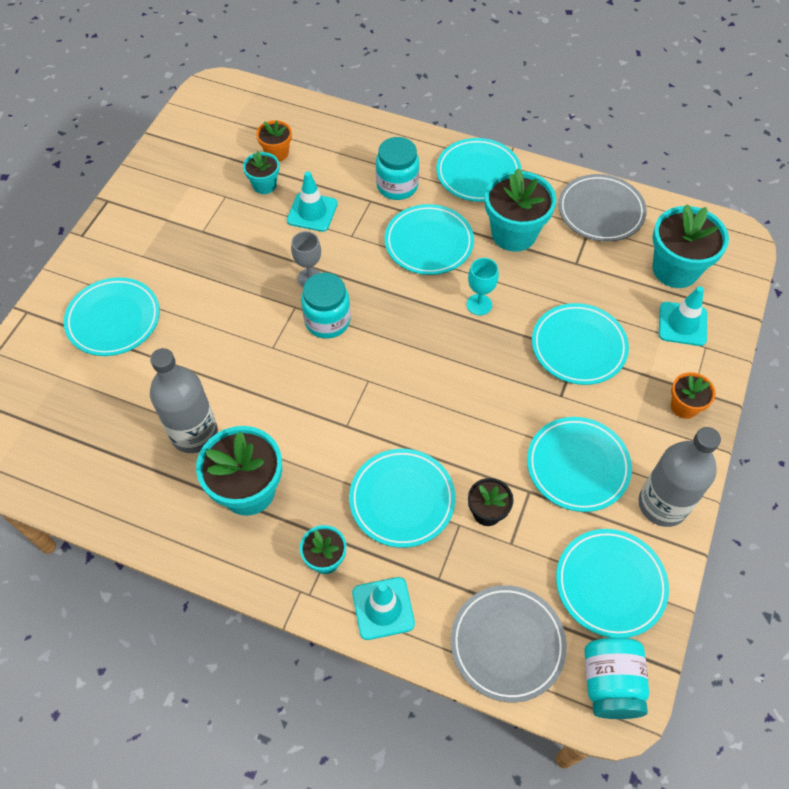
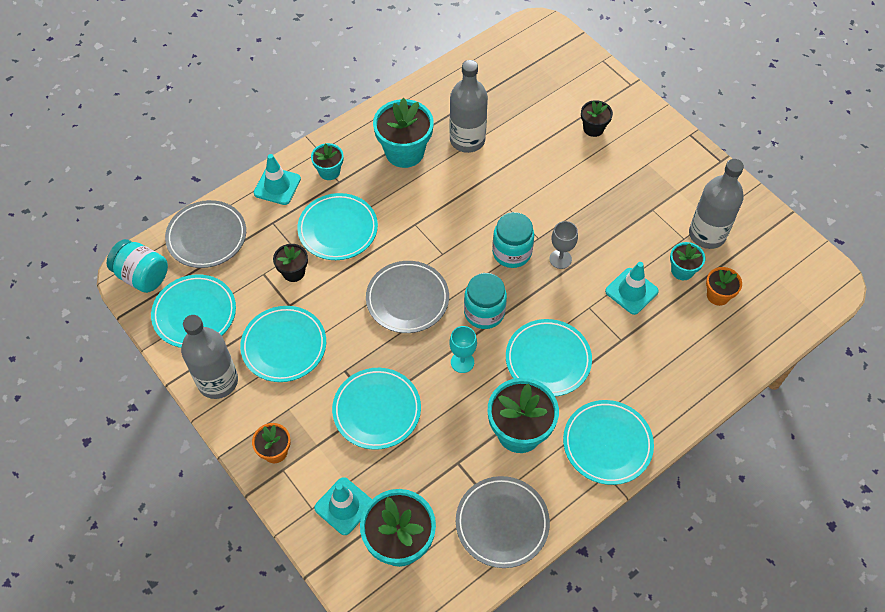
camera: 120 degrees right, 0 degrees up
(114, 320) = (593, 128): turquoise plate -> black flower pot
(210, 181) = (707, 234): none -> grey bottle
(397, 186) = (627, 369): turquoise jar -> turquoise jar (484, 312)
(444, 383) = (407, 299): none -> grey plate

